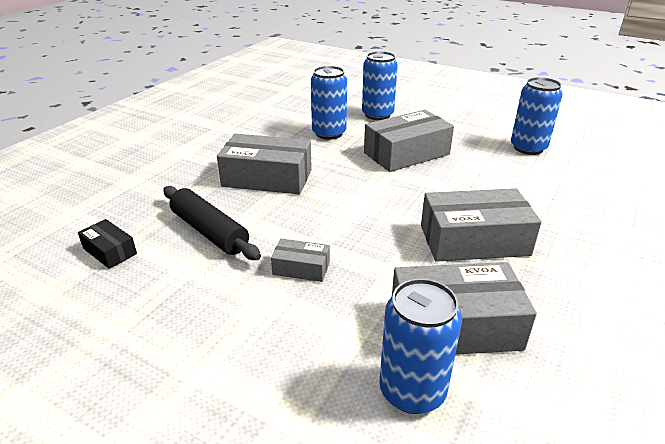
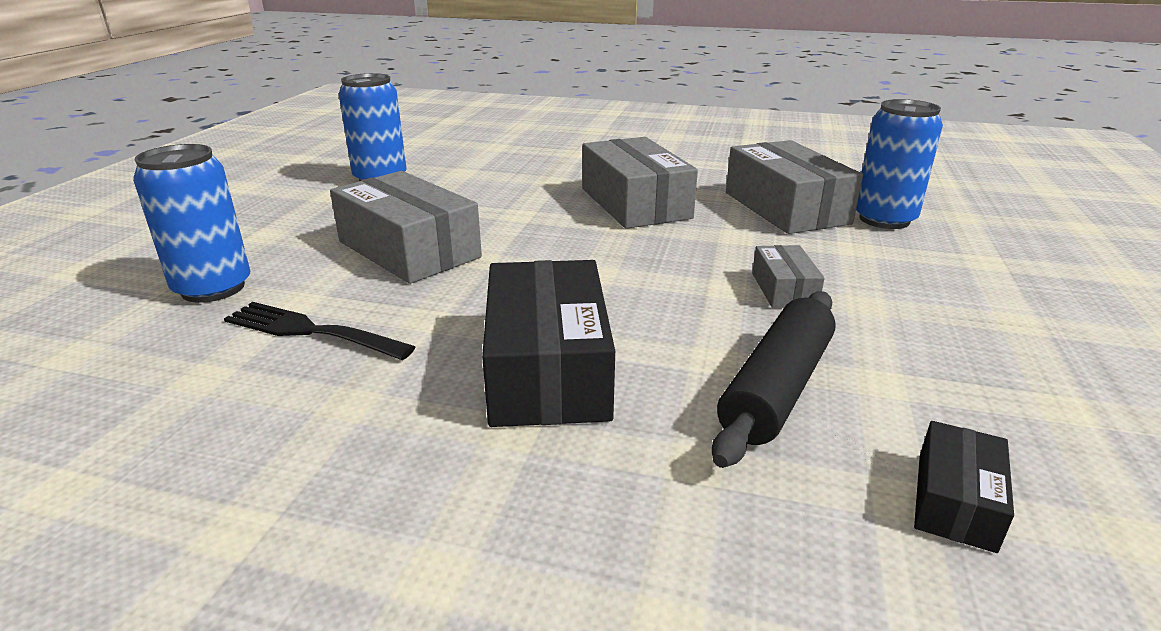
camera: 105 degrees left, 5 degrees down
(267, 178) = (547, 369): grey box -> black box
(329, 133) = (311, 331): blue can -> black fork

